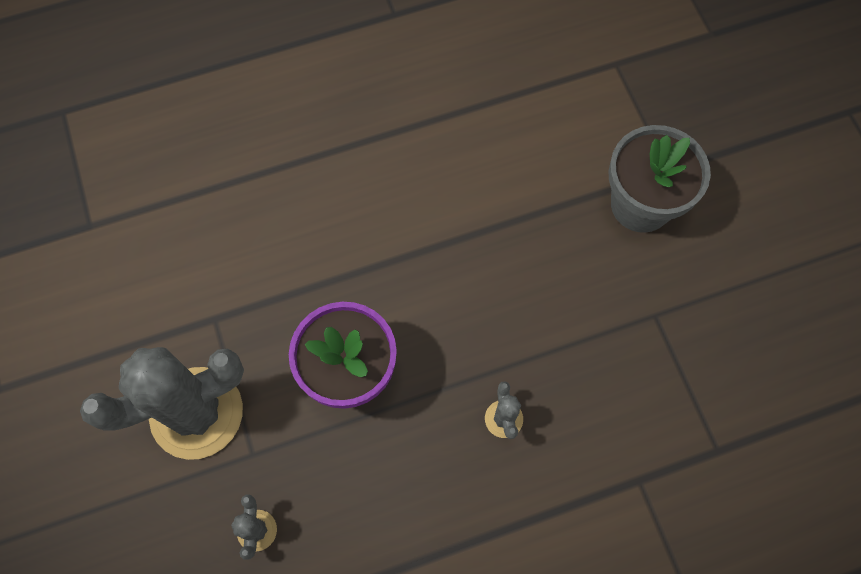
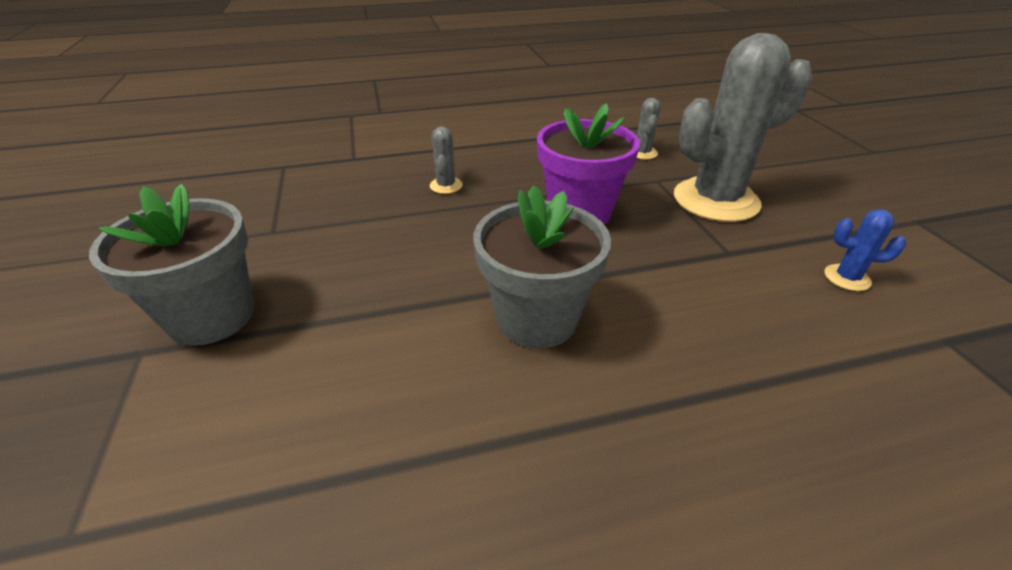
camera: 175 degrees left, 30 degrees down
(124, 290) = (847, 278): none -> blue cactus
(391, 222) = (537, 319): none -> grey flower pot

